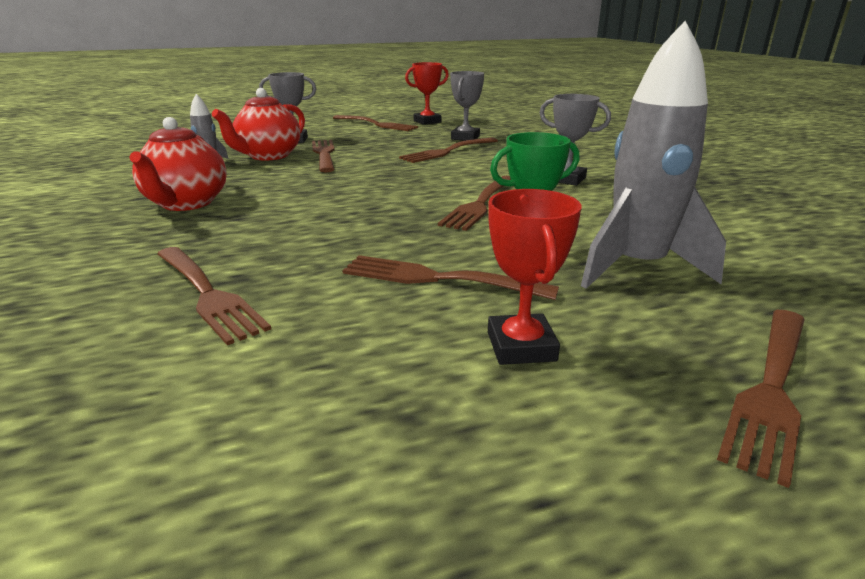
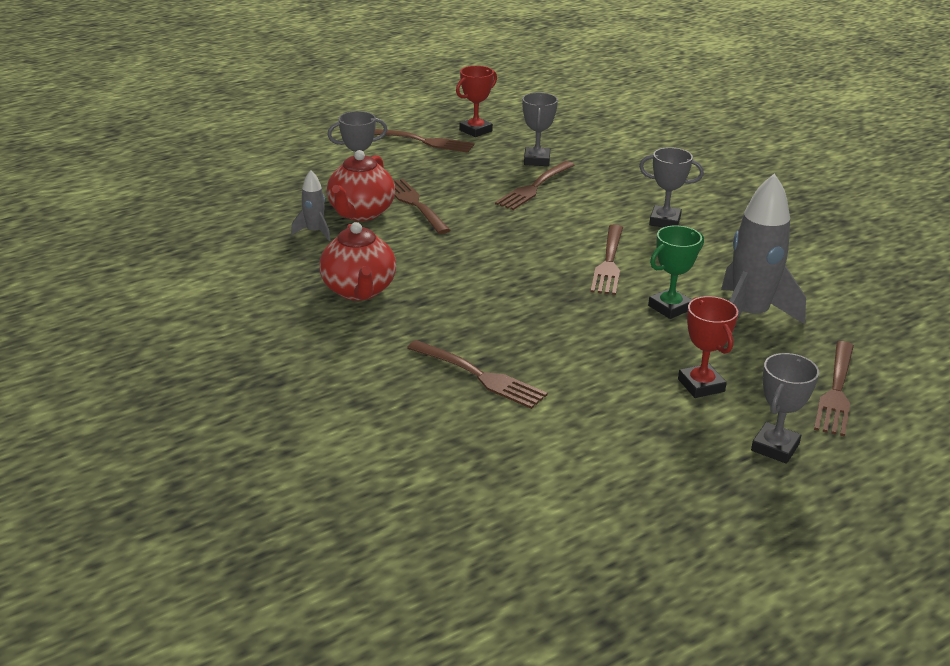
camera: 15 degrees left, 5 degrees up
(440, 279) = (624, 343): brown fork -> none
(620, 488) = (775, 447): none -> grey trophy

